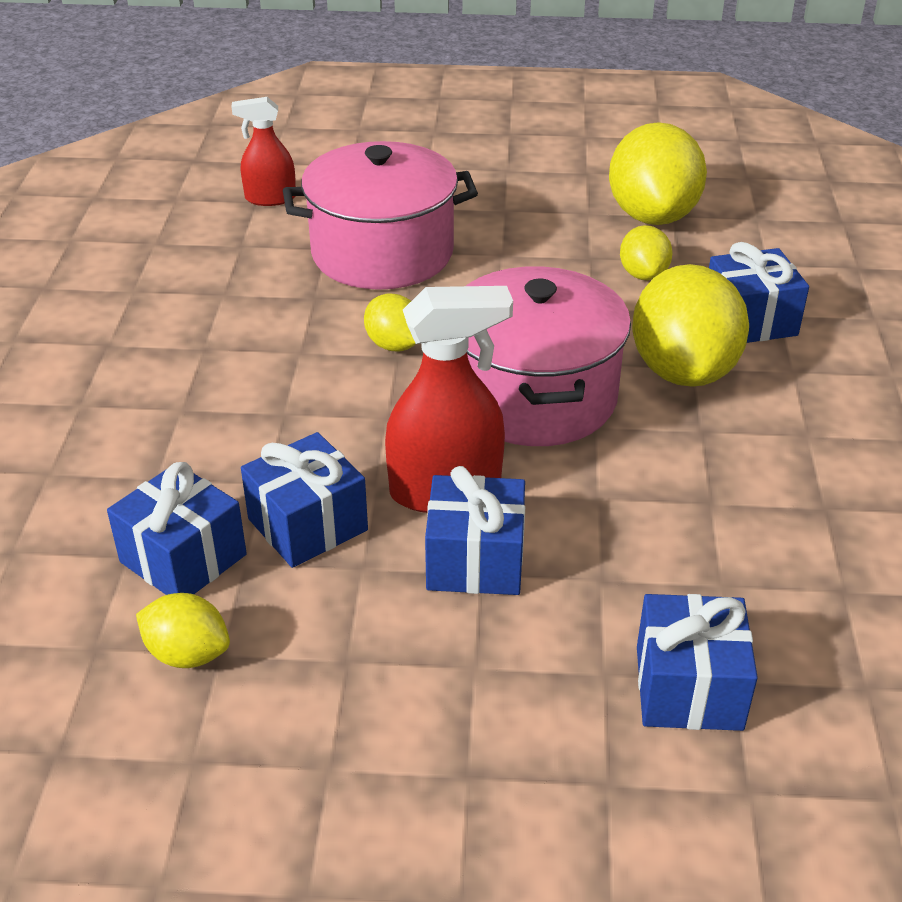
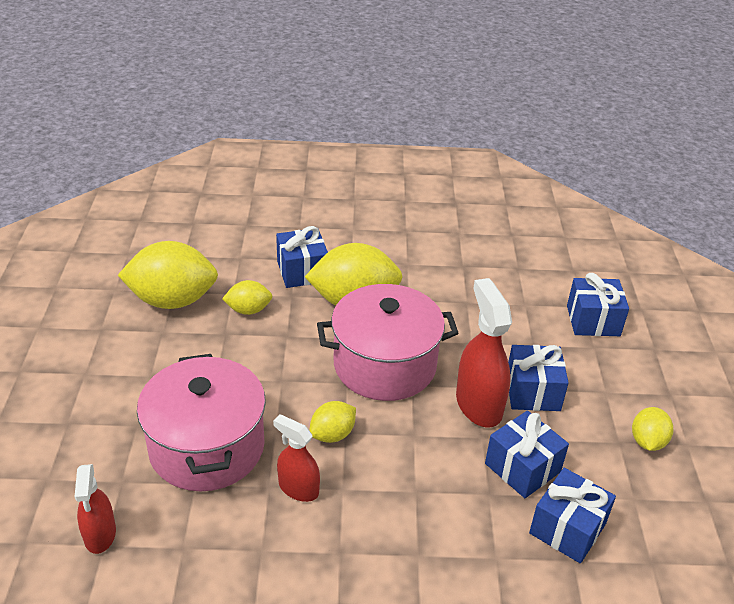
camera: 95 degrees left, 0 degrees up
(188, 654) = (640, 514): yellow lemon -> yellow lemon (647, 441)
(307, 318) = (298, 488): none -> red spray bottle

